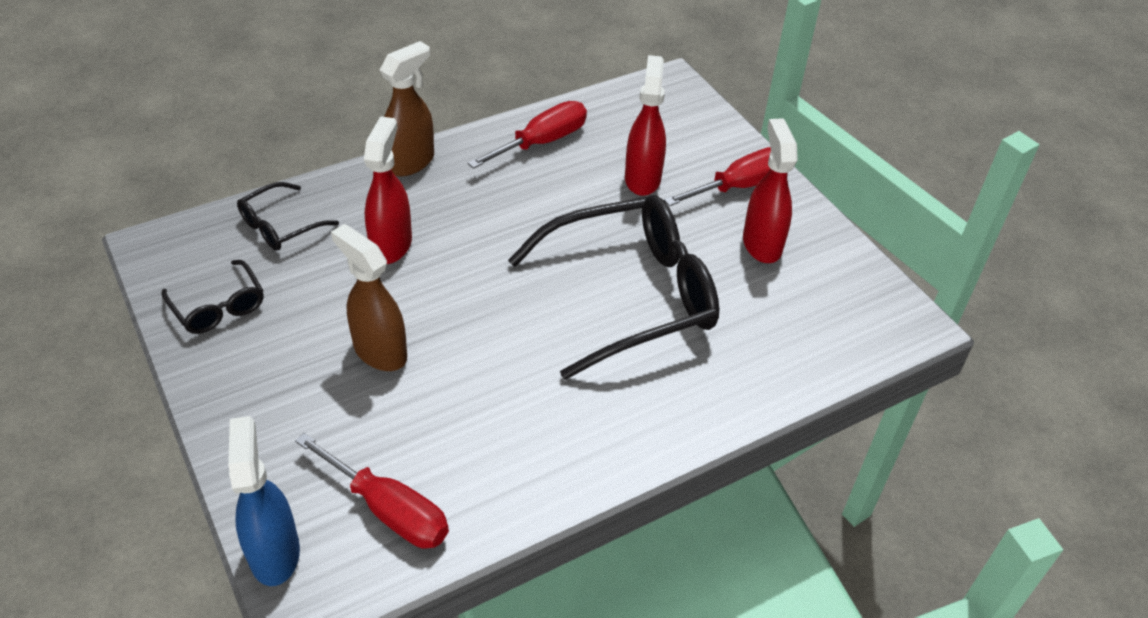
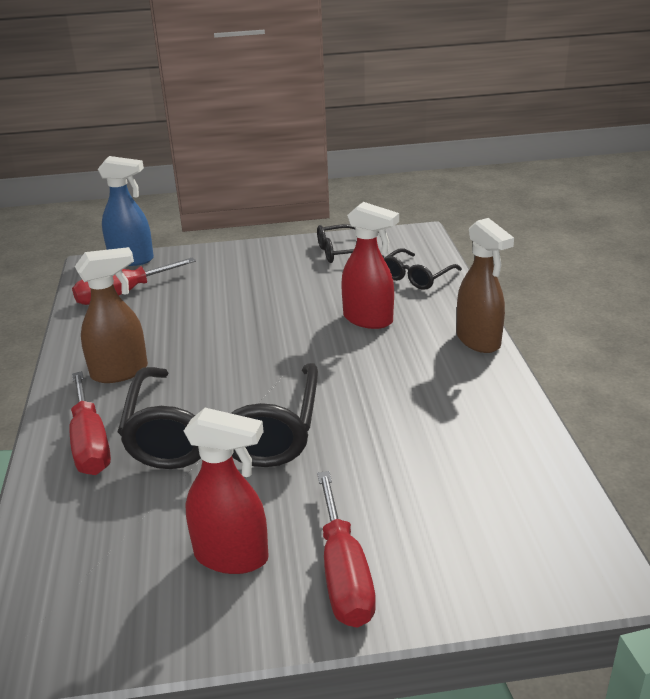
camera: 115 degrees right, 15 degrees down
(280, 226) = (416, 277): black glasses -> black glasses turned 120 degrees counterclockwise
(379, 351) = (256, 303): brown spray bottle -> brown spray bottle (120, 372)
(542, 142) = (487, 425): red screwdriver -> red screwdriver (90, 443)
(642, 178) = (394, 487): red spray bottle -> none

